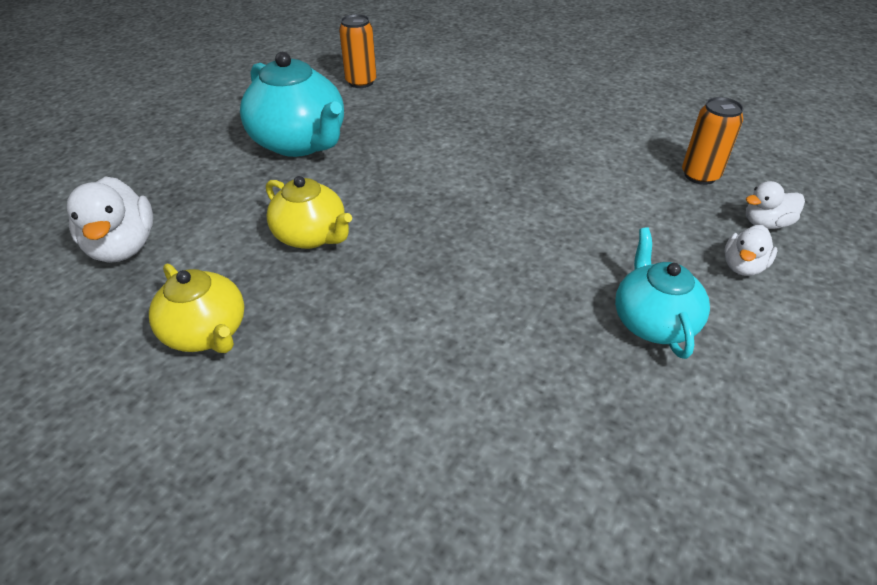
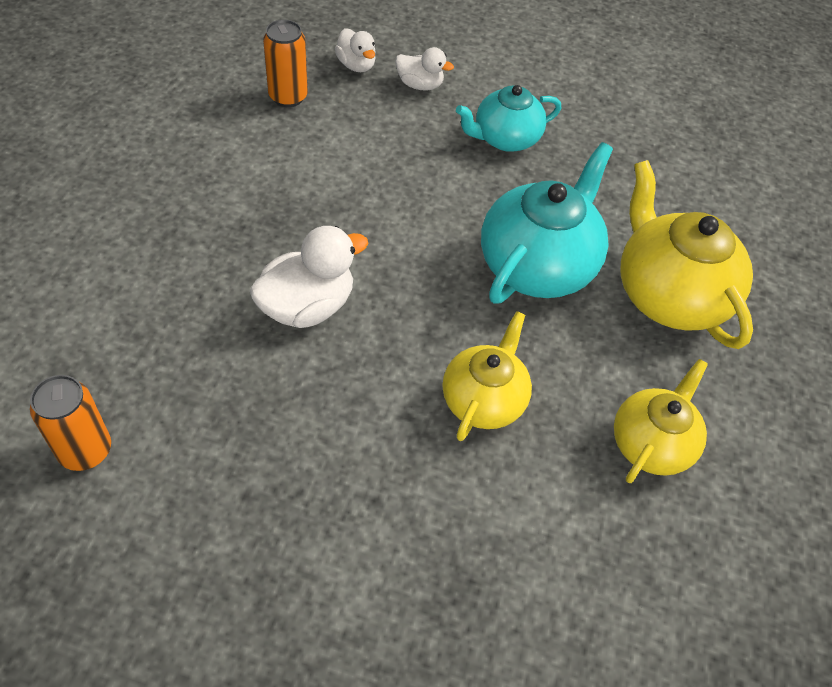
camera: 110 degrees left, 10 degrees up
(123, 247) = (573, 601): white duck -> white duck (307, 306)
(300, 143) = (290, 479): turquoise teapot -> turquoise teapot (538, 265)
(371, 412) = (669, 295): none -> yellow teapot

